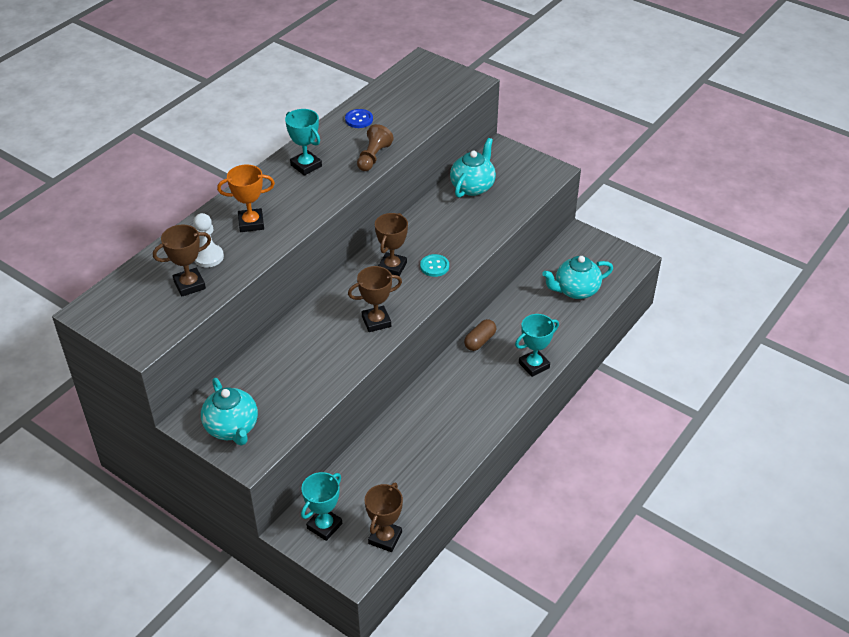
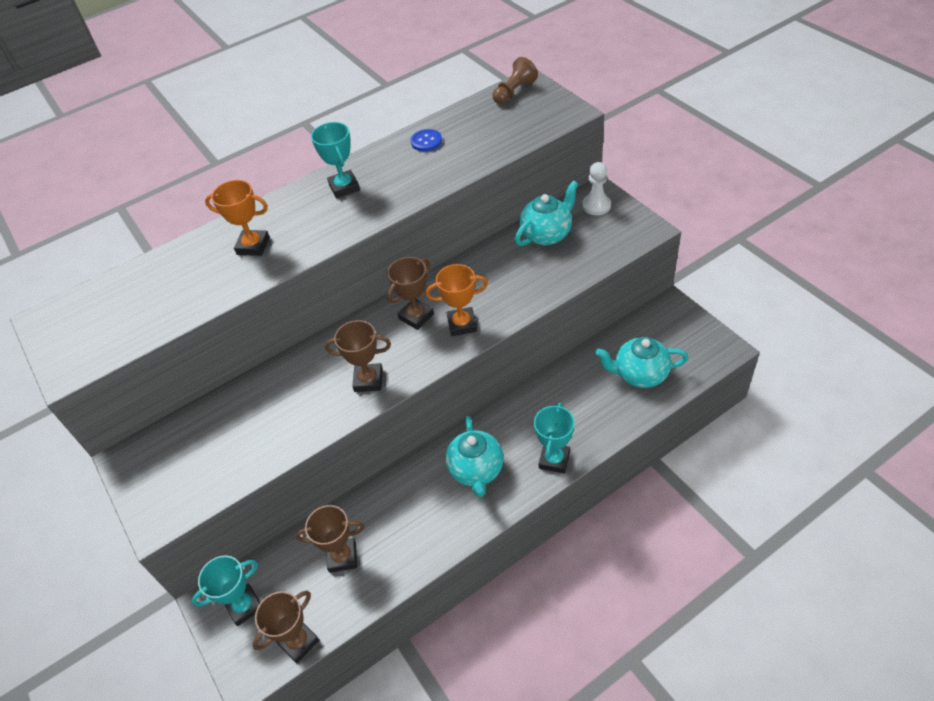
camera: 25 degrees right, 5 degrees up
(189, 285) = (153, 308): brown trophy -> brown trophy (342, 557)
(208, 257) = (190, 278): white pawn -> white pawn (596, 205)
(232, 428) = (160, 478): turquoise teapot -> turquoise teapot (476, 470)
(373, 157) = (419, 187): brown pawn -> brown pawn (514, 92)
(434, 266) = (462, 324): turquoise button -> orange trophy
(480, 341) = (506, 415): brown capsule -> none
(534, 365) = (554, 460): turquoise trophy -> turquoise trophy turned 60 degrees counterclockwise

